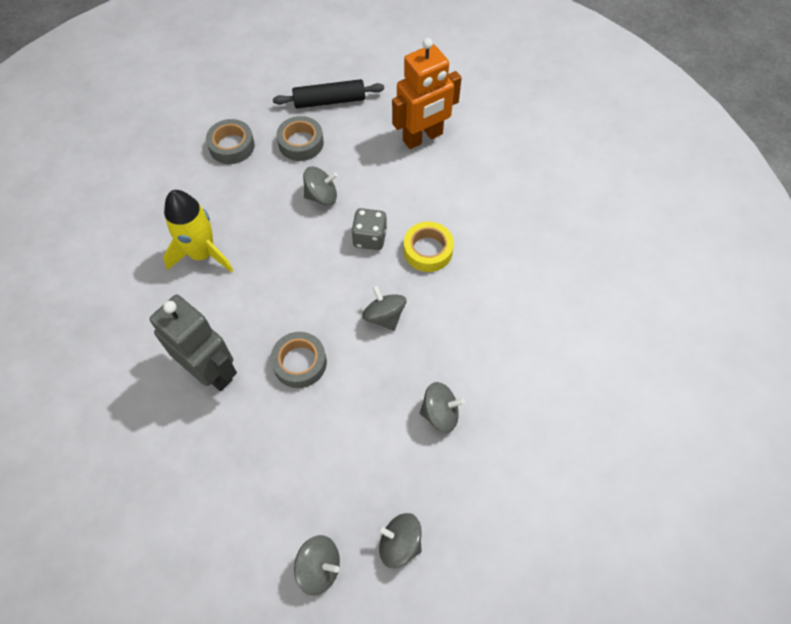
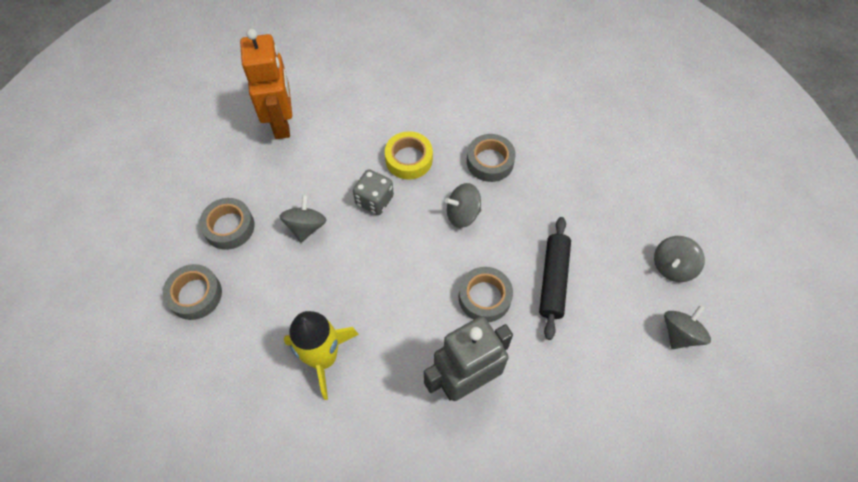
camera: 70 degrees left, 0 degrees up
(329, 101) = (189, 186): black rolling pin -> black rolling pin (553, 280)
(440, 413) = (569, 202): grey spinning top -> none
(457, 323) = (490, 161): none -> grey tape

